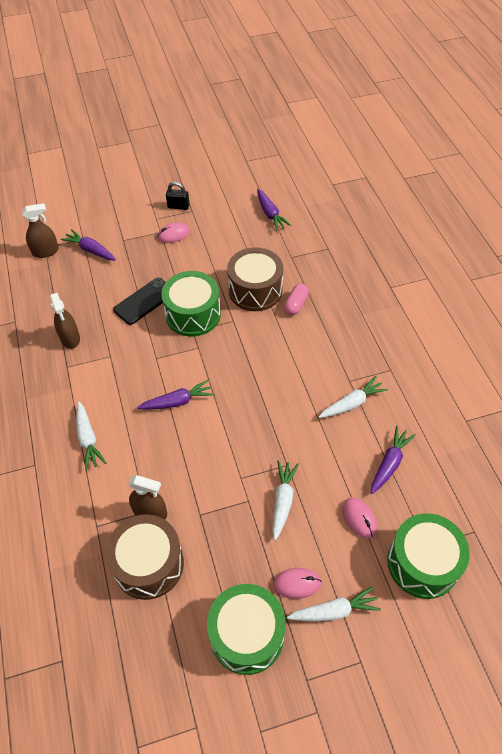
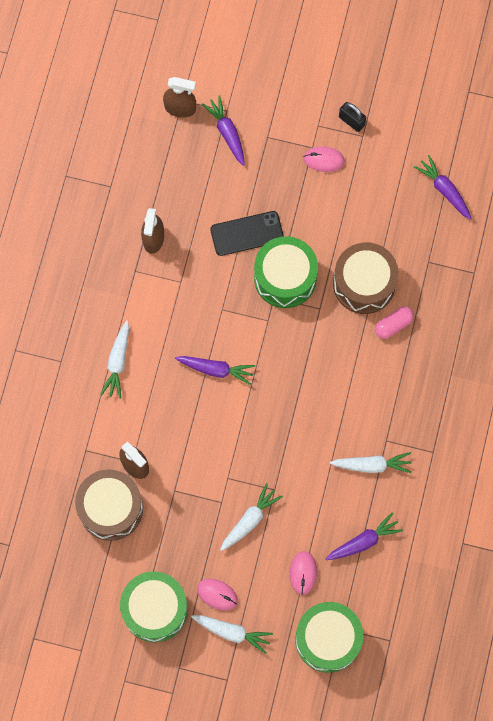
camera: 30 degrees right, 20 degrees up
(270, 214) = (444, 190): purple carrot -> purple carrot turned 135 degrees clockwise

